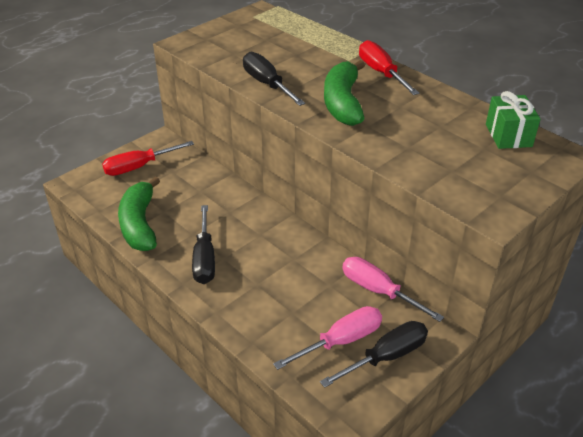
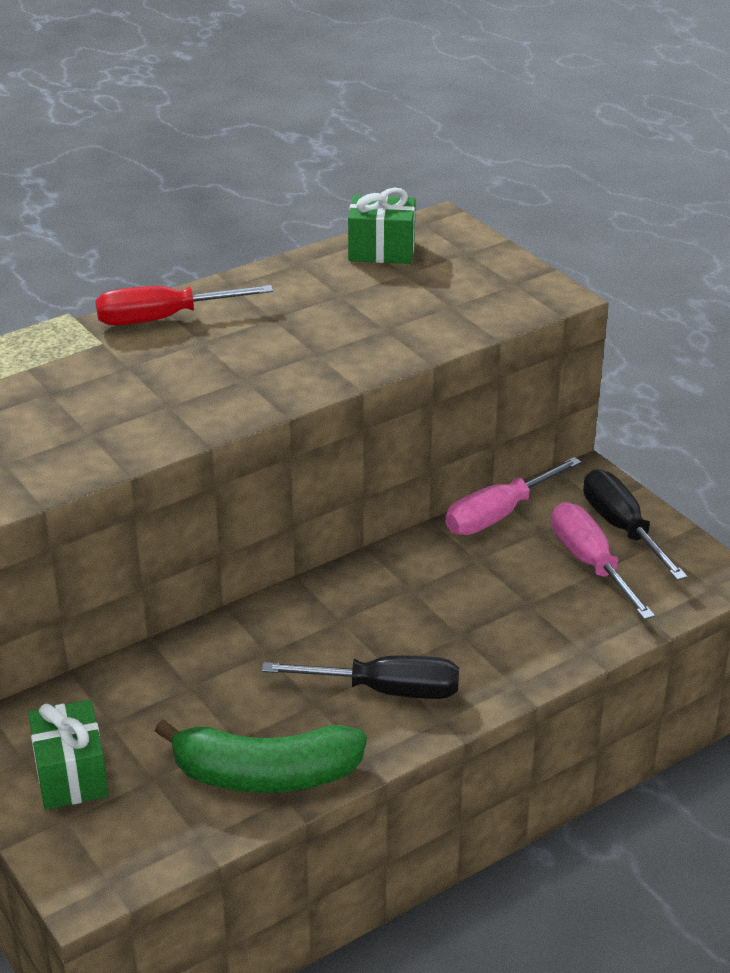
camera: 80 degrees left, 5 degrees down
(138, 167) = (71, 775): red screwdriver -> green gift
(266, 84) = (143, 434): black screwdriver -> none
(342, 103) = (242, 366): green banana -> none

